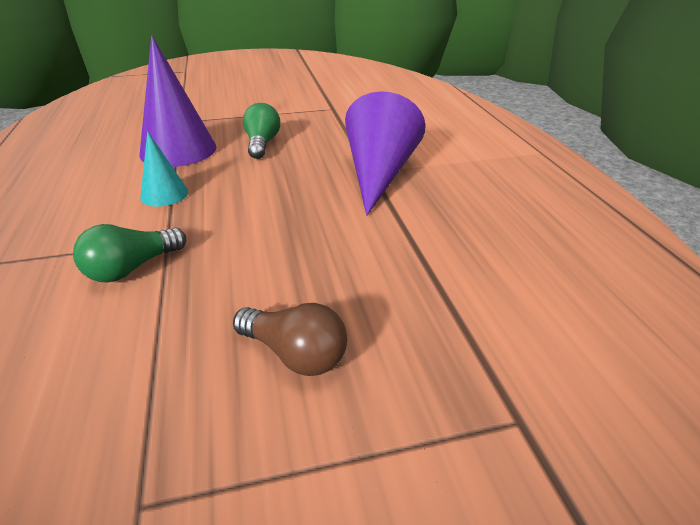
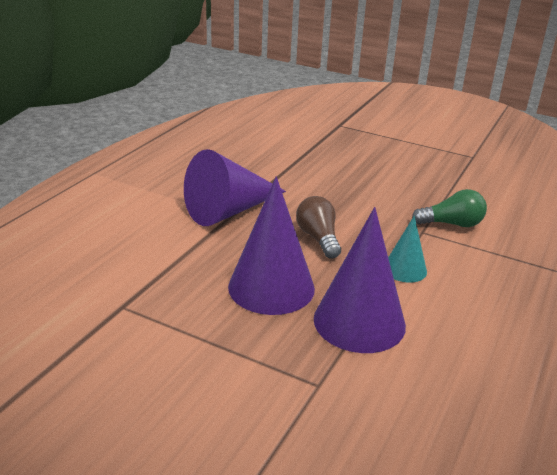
camera: 140 degrees left, 5 degrees down
(262, 144) = (271, 287): green light bulb -> purple cone
(295, 354) = (394, 162): brown light bulb -> brown light bulb (318, 238)

